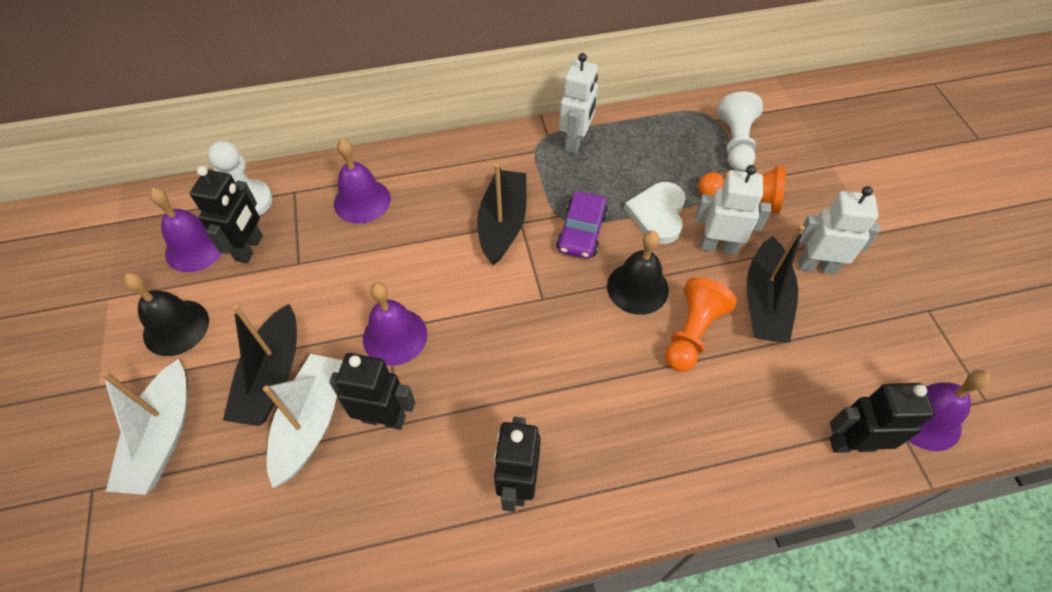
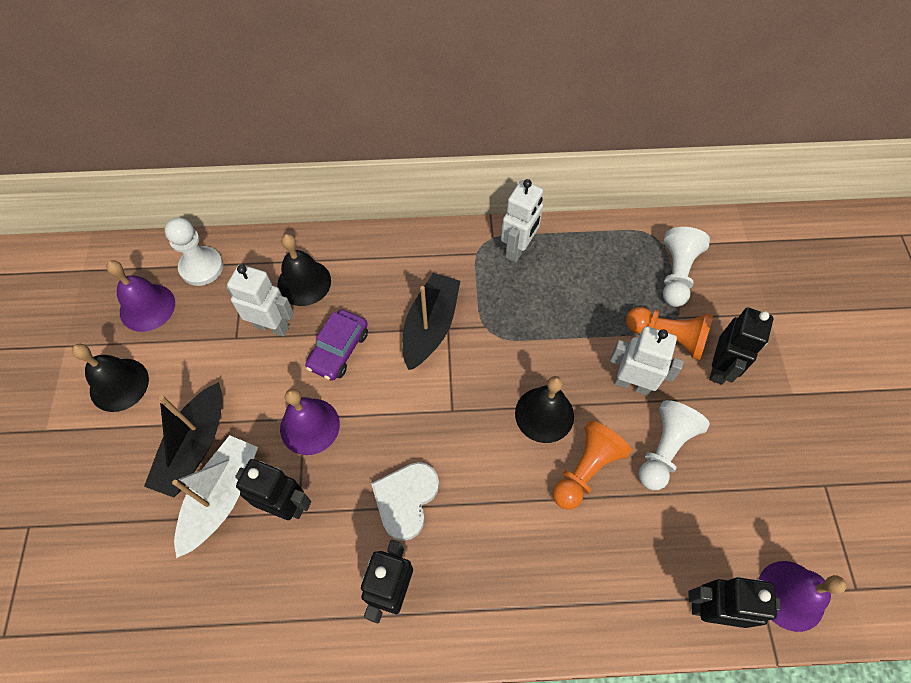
camera: 10 degrees right, 5 degrees up
(163, 437) = (93, 489): white boat -> none
(249, 248) = (195, 316): black robot -> black robot (719, 368)
(362, 201) = (304, 282): purple bell -> black bell
(581, 232) = (503, 347): purple car -> purple car (338, 350)
(657, 214) = (581, 340): white heart -> white heart (406, 499)
(765, 302) = (664, 449): black boat -> white pawn
(816, 266) = (724, 420): white robot -> white robot (272, 326)

